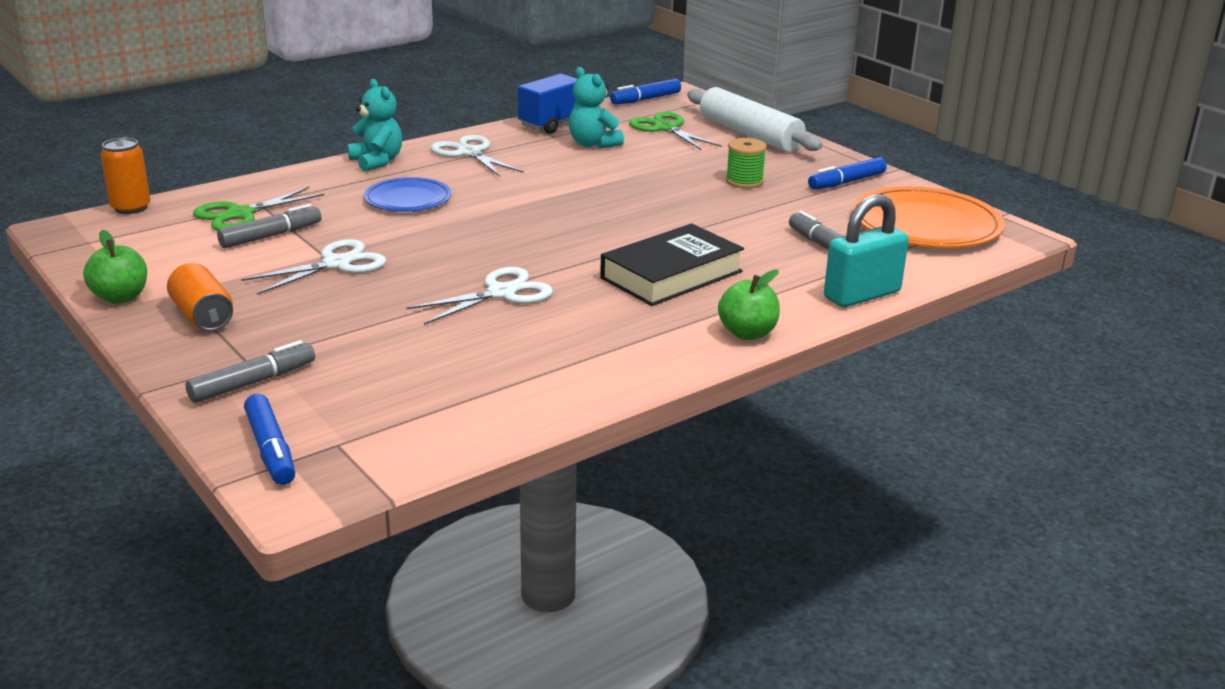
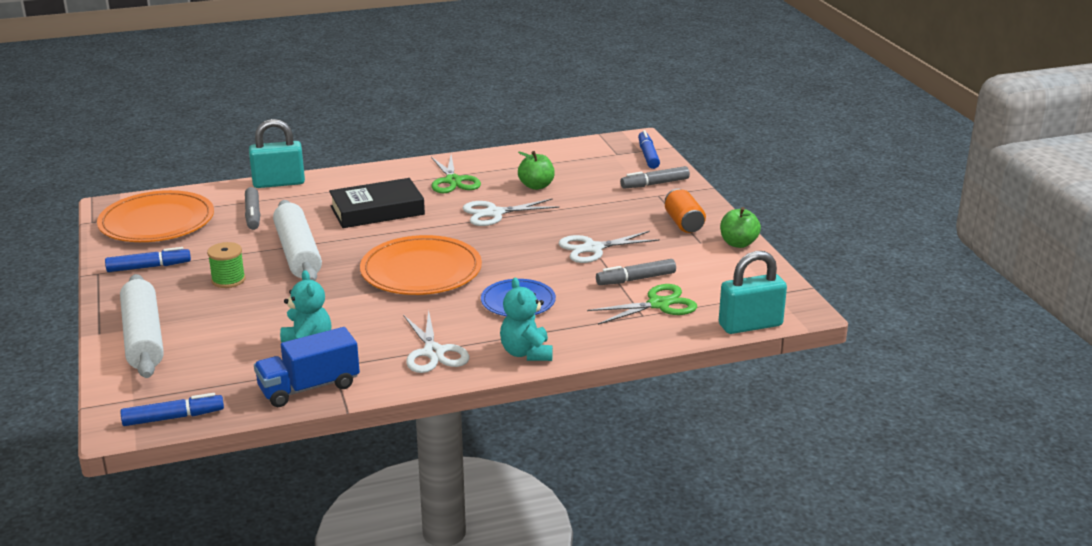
camera: 160 degrees left, 0 degrees up
(131, 208) = (750, 325): orange can -> turquoise padlock
(542, 214) = (421, 271): none -> orange plate
(665, 128) = (211, 361): green scissors -> green scissors (453, 181)
(707, 214) = (298, 253): none -> white rolling pin
(747, 333) = (373, 172): green apple -> green apple (536, 186)

